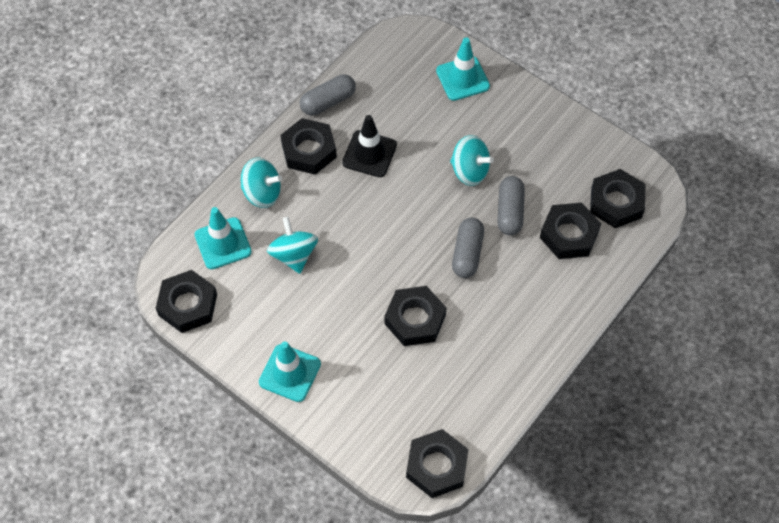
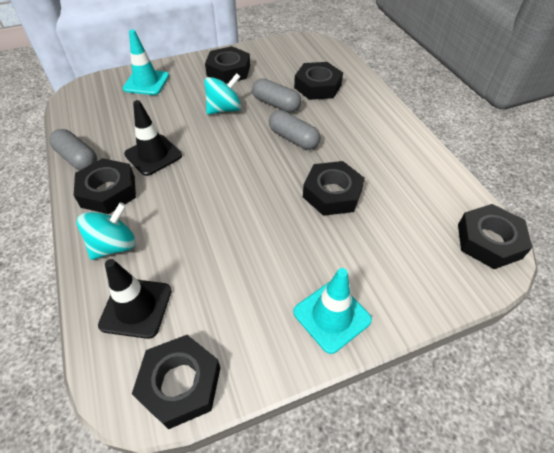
camera: 60 degrees left, 10 degrees down
(223, 243) = (136, 307): turquoise traffic cone -> black traffic cone
(294, 255) = (202, 250): turquoise spinning top -> none
(328, 101) = (77, 158): grey capsule -> grey capsule turned 45 degrees counterclockwise
(616, 202) = (309, 59): black nut -> black nut (228, 70)

